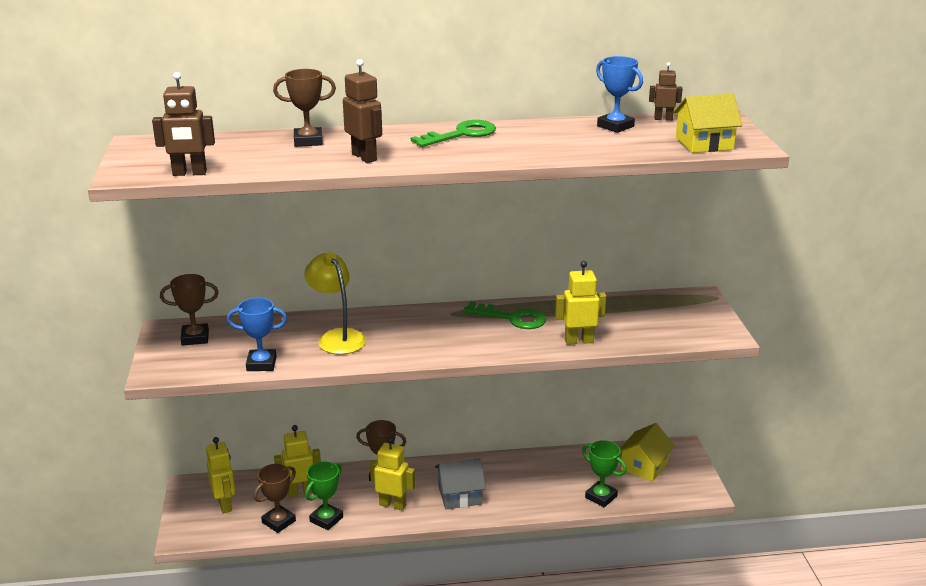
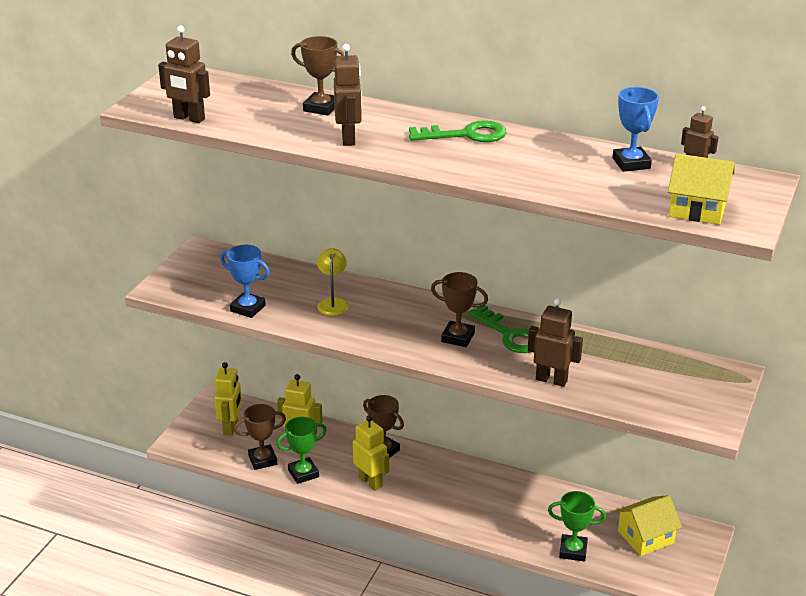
camera: 30 degrees right, 5 degrees up
(195, 338) = (216, 265): brown trophy -> brown trophy (458, 337)
(337, 337) = (333, 303): yellow lamp -> yellow lamp, size x0.65
(460, 495) = (438, 496): grey house -> none
(578, 341) = (551, 380): yellow robot -> brown robot
(601, 497) = (573, 551): green trophy -> green trophy turned 60 degrees counterclockwise

